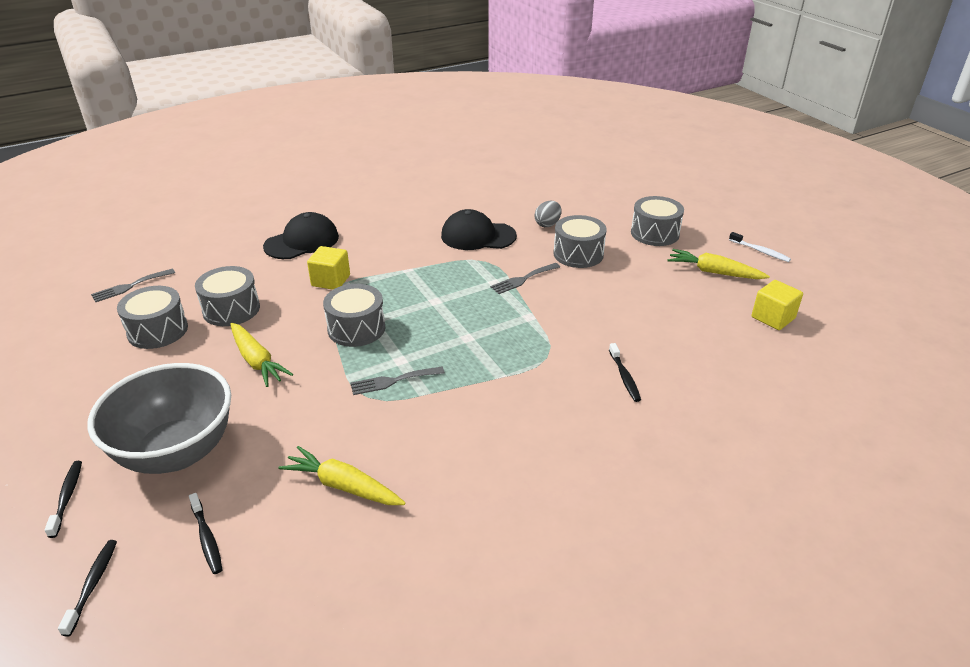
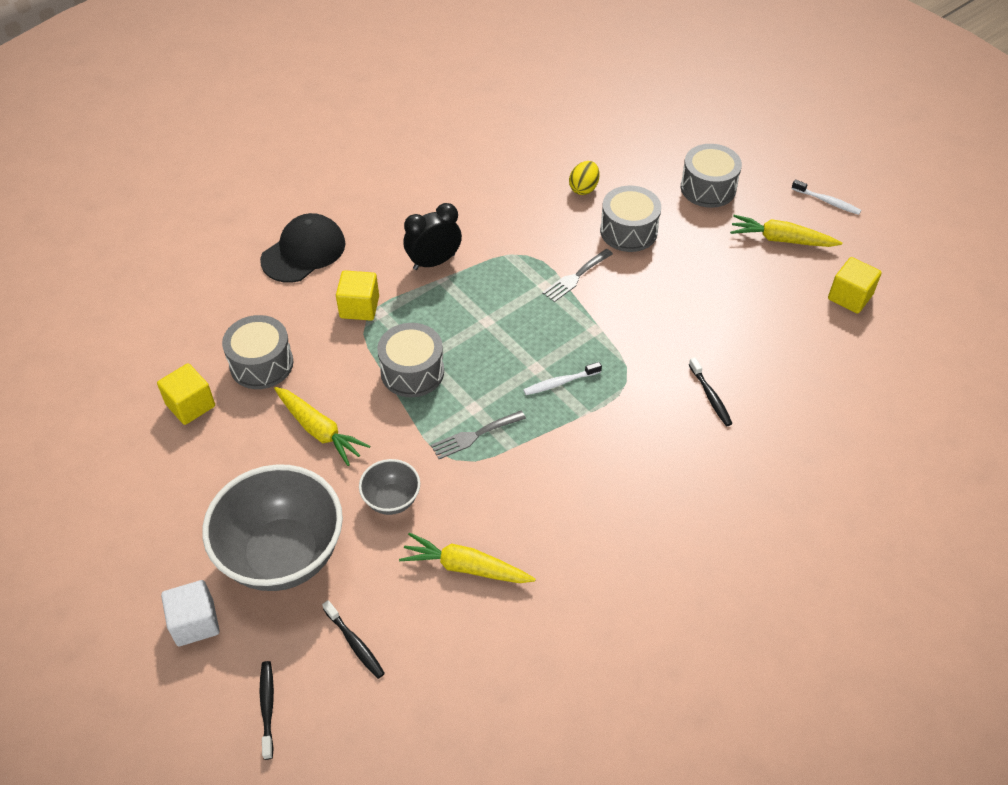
camera: 10 degrees left, 15 degrees up
(67, 497) = (195, 622): black toothbrush -> white cube
(130, 286) = (127, 346): grey fork -> none
(158, 330) = (190, 405): grey drum -> yellow cube
(297, 421) = (391, 500): none -> grey bowl
(405, 258) = (434, 262): none -> black clock
(478, 236) = (508, 217): black cap -> none
(485, 351) = (560, 383): none -> white toothbrush
(547, 224) = (583, 188): grey egg -> yellow egg

